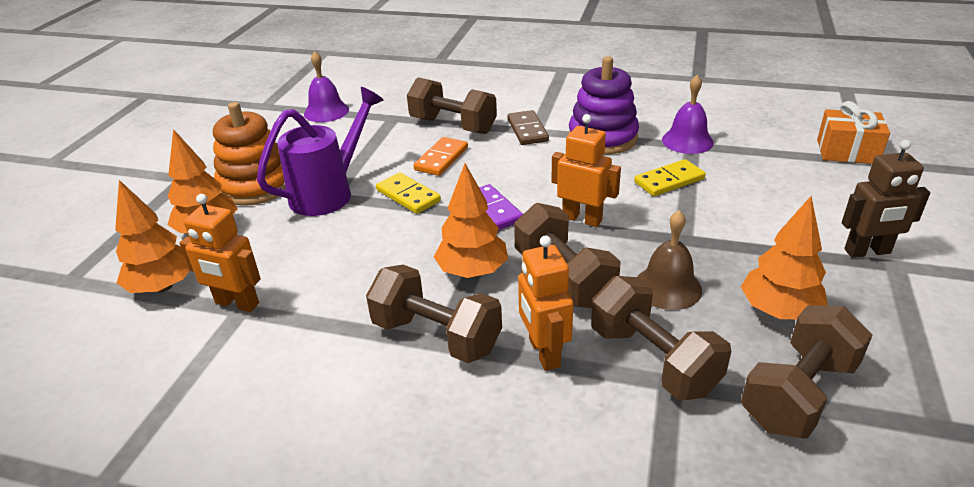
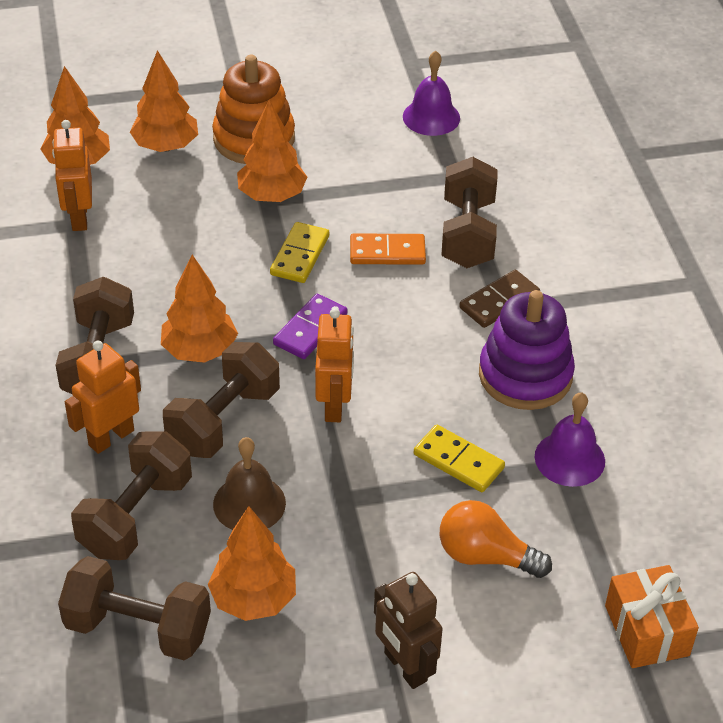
camera: 60 degrees right, 10 degrees up
(329, 192) = (271, 195): purple watering can -> orange tree
(765, 192) = (485, 556): none -> orange light bulb

